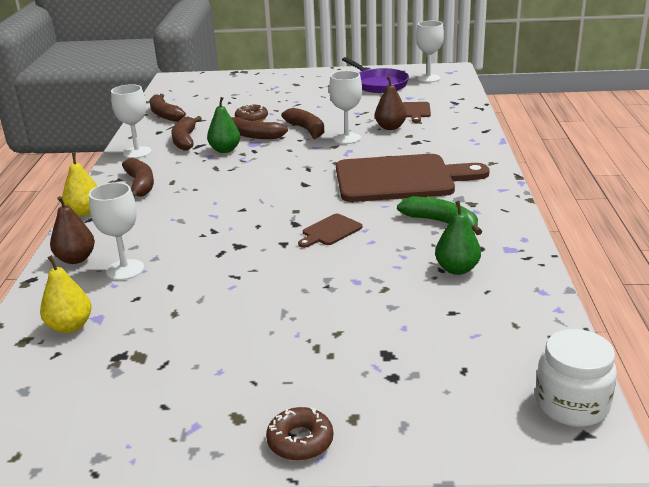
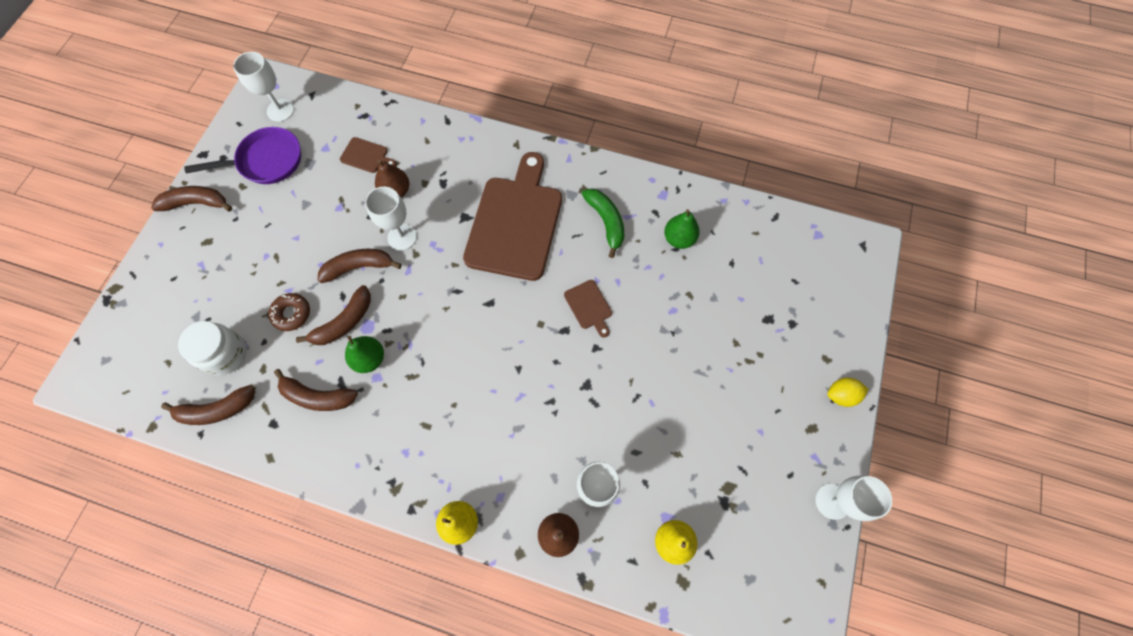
camera: 75 degrees left, 40 degrees up
(137, 152) = (325, 455): white goblet -> white goblet (832, 501)
(140, 185) = (418, 459): brown banana -> brown banana (196, 203)
(300, 441) = (841, 395): brown donut -> yellow lemon
(441, 222) = (606, 222): green banana -> green banana turned 105 degrees clockwise
(571, 405) = (838, 239): white jar -> white jar (225, 354)

